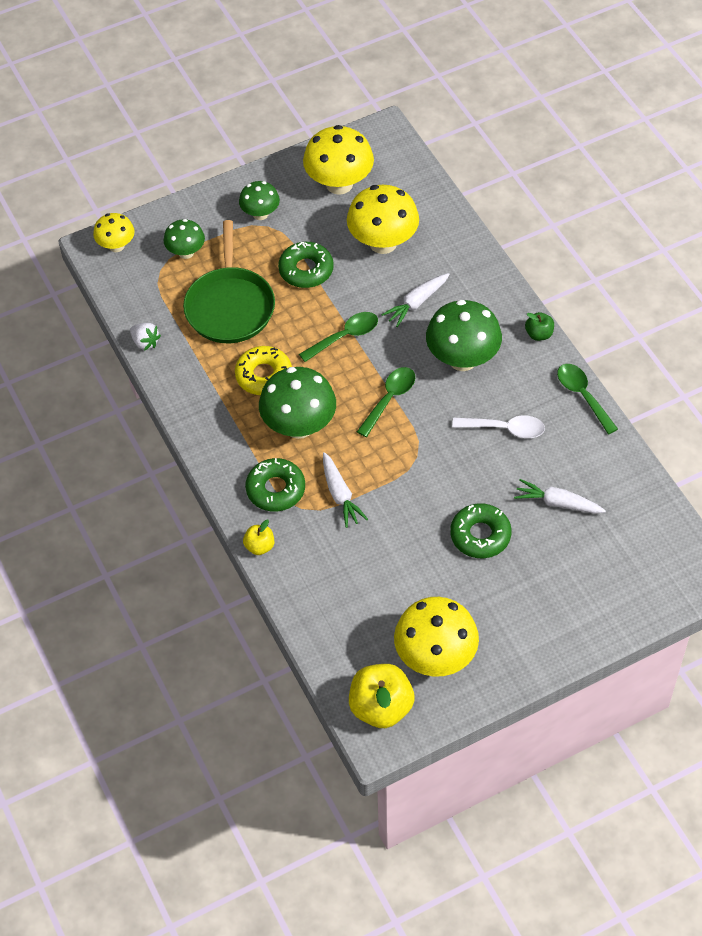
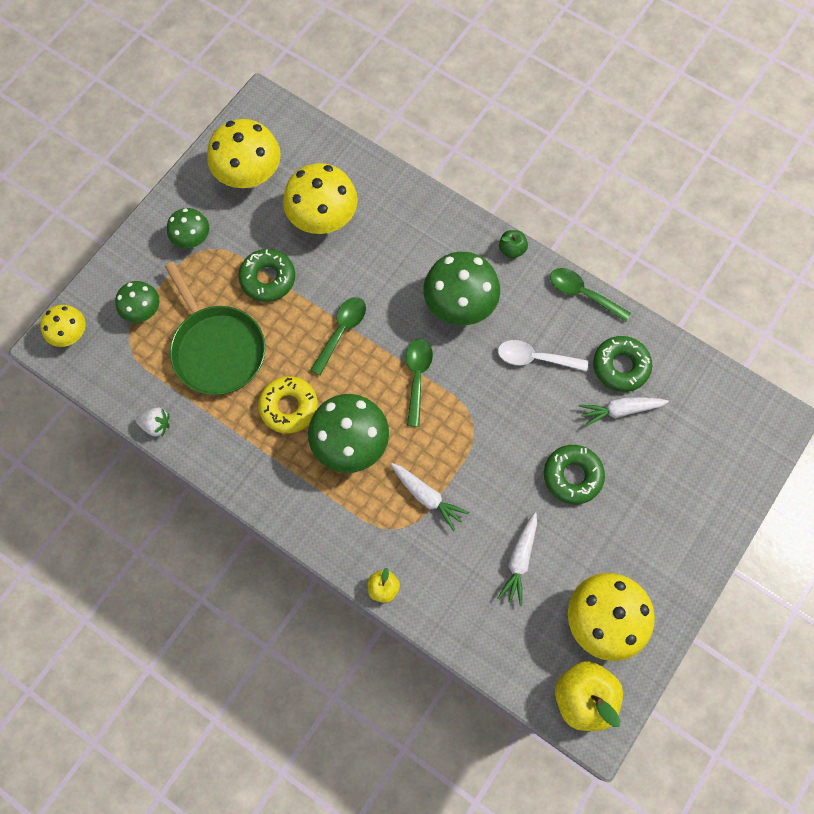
camera: 30 degrees left, 15 degrees up
(275, 489) = (365, 521): green donut -> green donut (620, 366)
(416, 303) = (387, 267): white carrot -> white carrot (519, 560)
(505, 429) = (535, 358): white spoon -> white spoon turned 150 degrees counterclockwise

